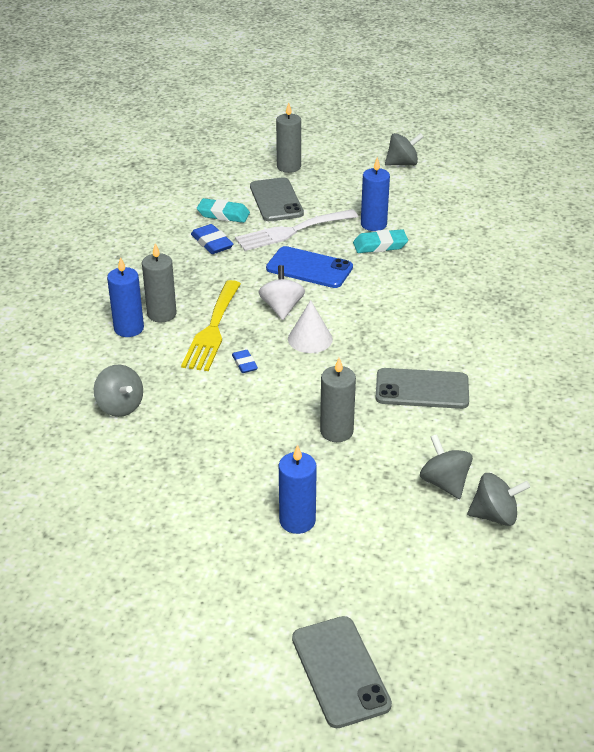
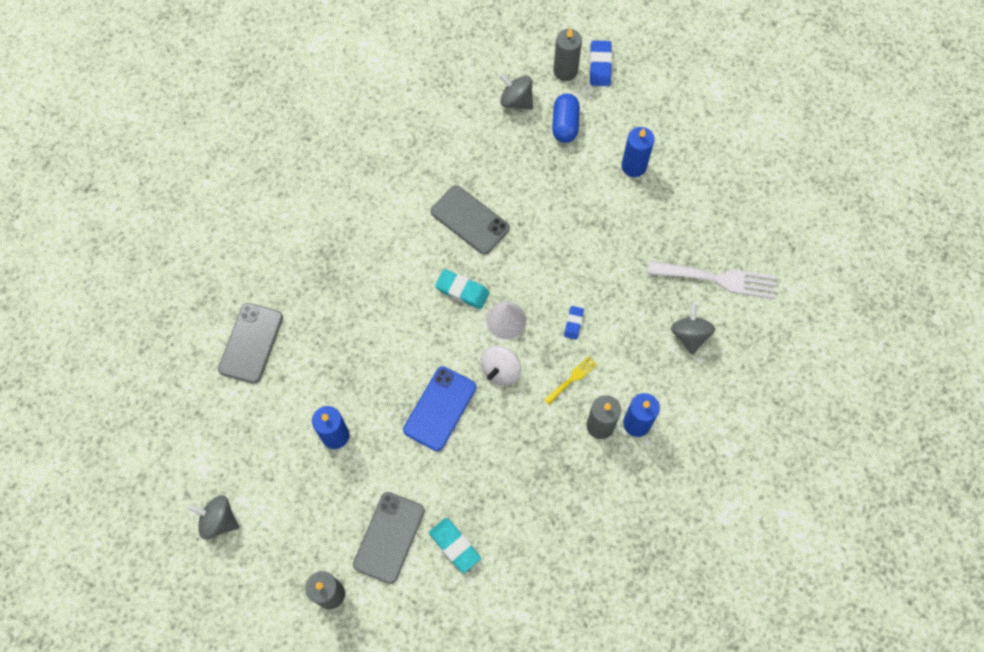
camera: 145 degrees left, 30 degrees up
(212, 243) = (496, 503): blue eraser -> blue eraser (600, 65)
(212, 330) = (572, 379): yellow fork -> yellow fork, size x0.49
(291, 231) = (414, 474): white fork -> white fork (718, 279)
(309, 268) = (440, 408): blue phone -> blue phone turned 60 degrees clockwise
(336, 431) = (557, 219): grey candle -> grey candle (565, 71)
(340, 671) = (677, 66): grey phone -> grey phone (251, 343)
(380, 245) = (356, 401): turquoise eraser -> turquoise eraser (462, 291)
(415, 521) = (565, 124): none -> blue capsule
(444, 483) = (524, 139): grey spinning top -> none

